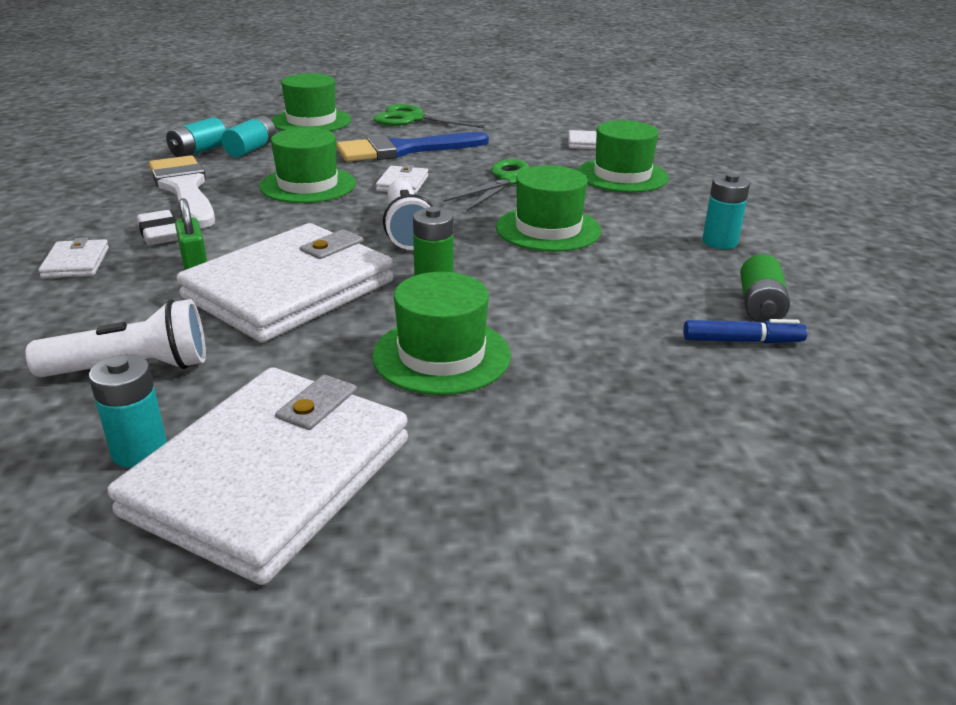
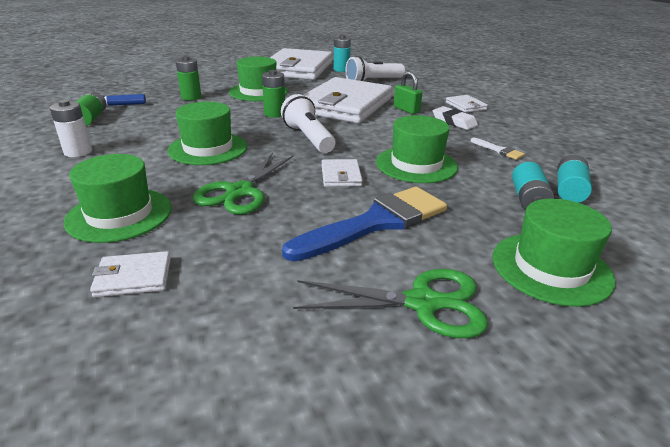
camera: 165 degrees right, 0 degrees up
(184, 189) = (499, 150): white brush -> white brush, size x0.42
(594, 352) = (191, 97): none -> green battery
(719, 242) = (78, 152): turquoise battery -> white battery

